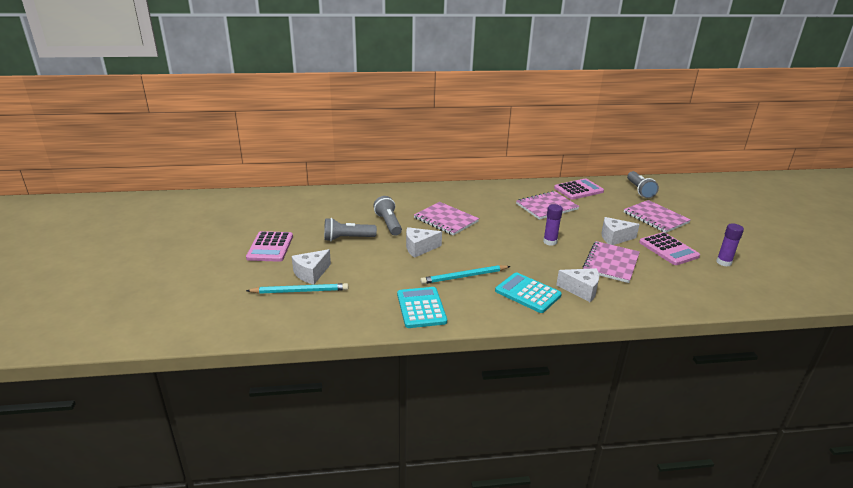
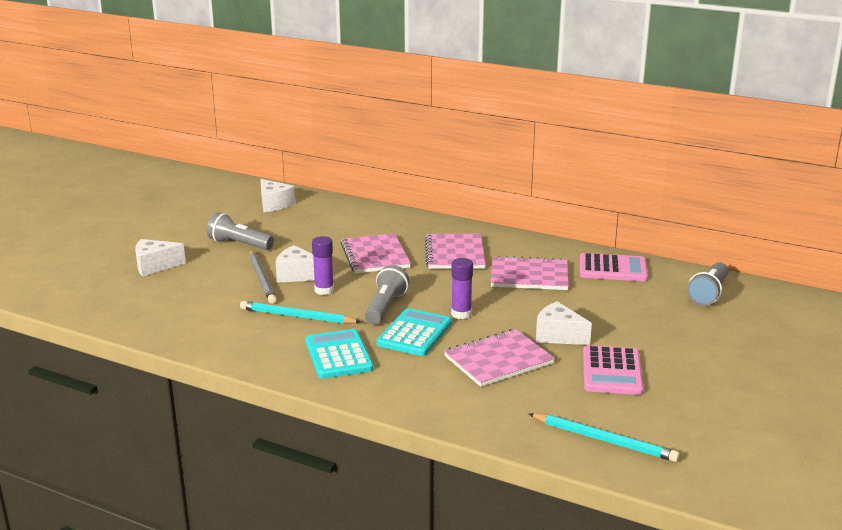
camera: 35 degrees right, 5 degrees down
(270, 247) = (155, 231): pink calculator -> none
(300, 291) = (121, 278): turquoise pencil -> turquoise pencil (604, 440)
(388, 224) = (305, 242): grey flashlight -> grey flashlight (385, 307)
(401, 258) = (262, 278): none -> grey pencil
(421, 308) = (205, 330): turquoise calculator -> turquoise calculator (414, 333)
(581, 290) = (407, 374): white cheese -> white cheese (274, 204)
(655, 218) = (668, 331): pink notebook -> pink notebook (455, 253)
(723, 262) = (668, 411): purple glue stick -> purple glue stick (324, 290)

